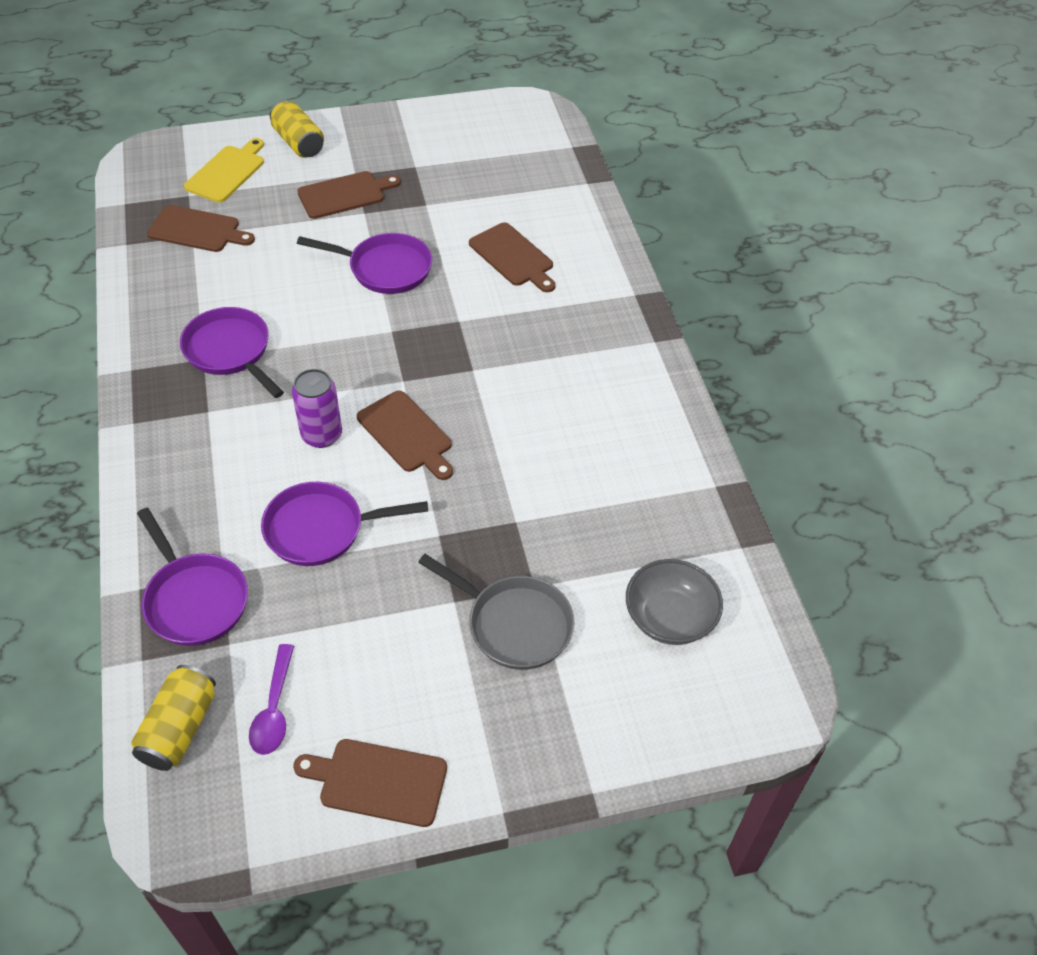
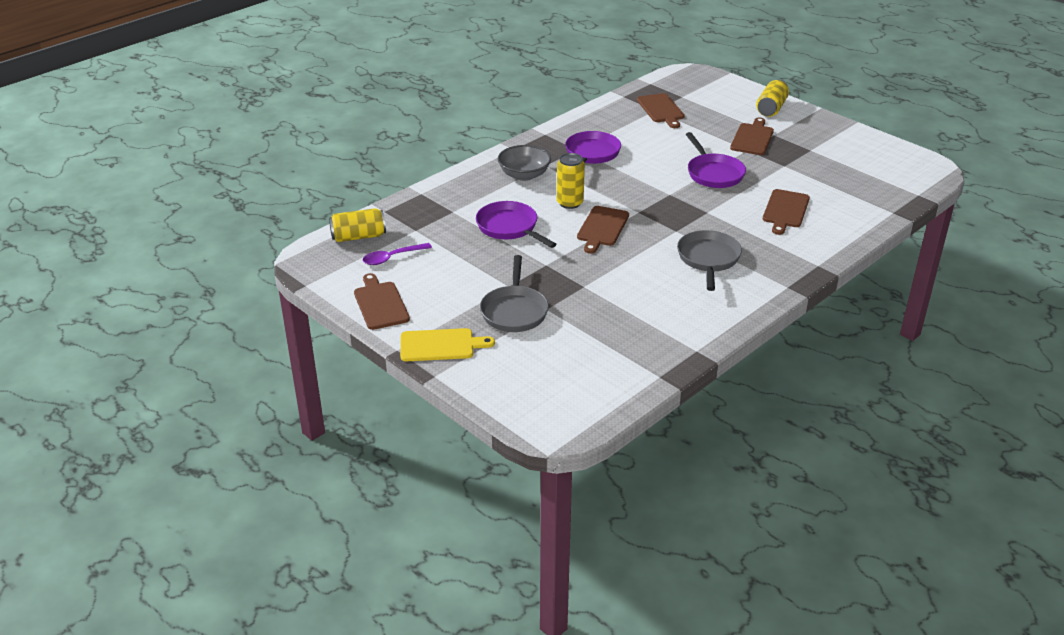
camera: 60 degrees right, 15 degrees down
(194, 599) = (430, 210): purple pan -> none
(227, 172) = (715, 99): yellow cutting board -> yellow cutting board (440, 345)
(321, 435) = (570, 203): purple can -> yellow can
(344, 194) = (752, 138): brown cutting board -> brown cutting board turned 105 degrees counterclockwise
(553, 375) = (708, 259): none -> grey pan
(669, 618) = (576, 365): grey bowl -> grey bowl (524, 175)

